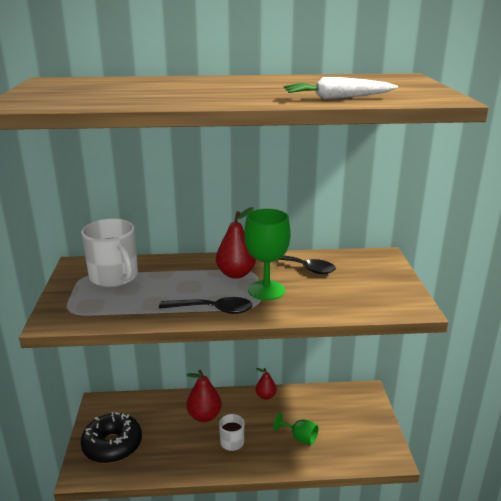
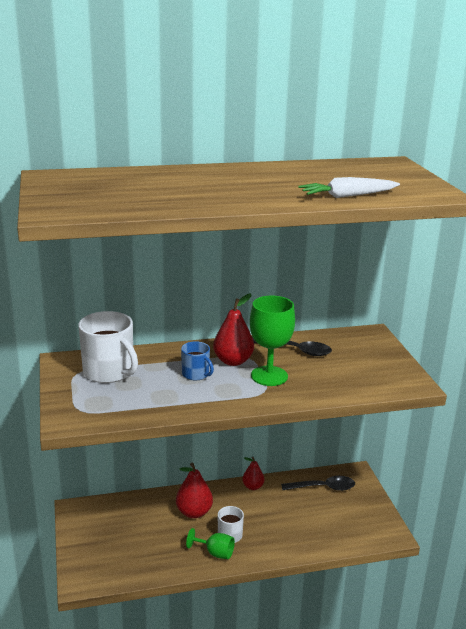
camera: 10 degrees left, 0 degrees up
(112, 445) = (105, 550): black donut -> none
(195, 284) = (196, 374): none -> blue mug
(213, 310) = (224, 399): black spoon -> black spoon (323, 487)
(300, 437) = (297, 524): green goblet -> green goblet (215, 553)

